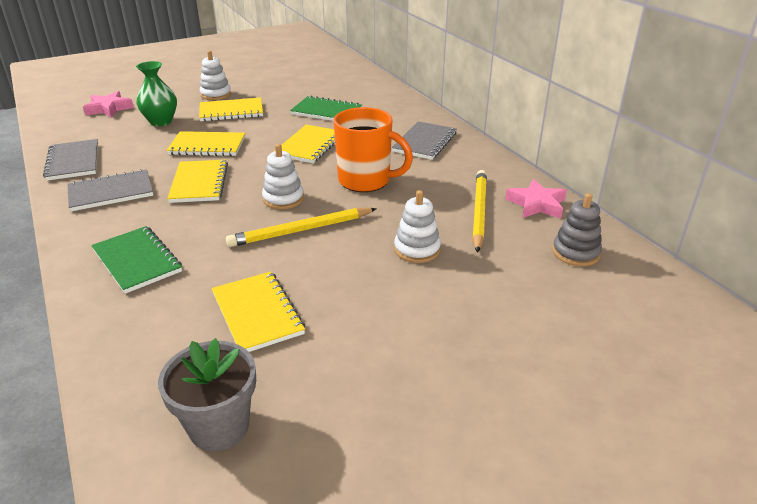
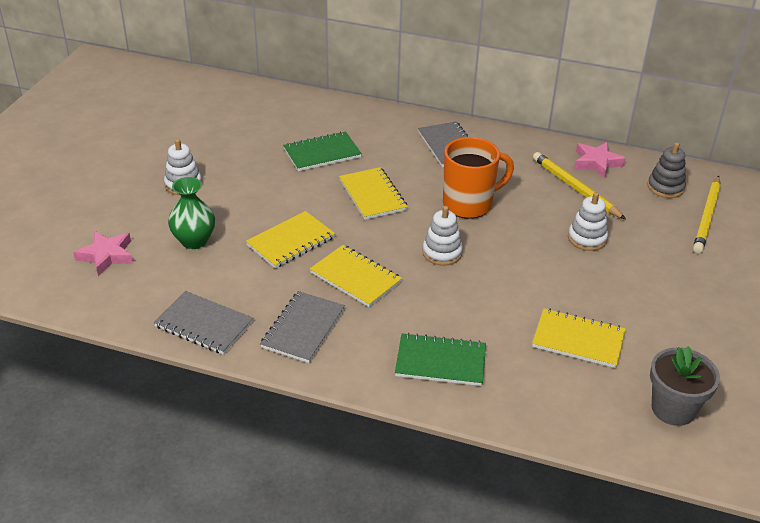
camera: 45 degrees left, 5 degrees up
(231, 111) = (238, 196): yellow notebook -> none
(301, 230) = (499, 269): yellow pencil -> yellow pencil (707, 217)

